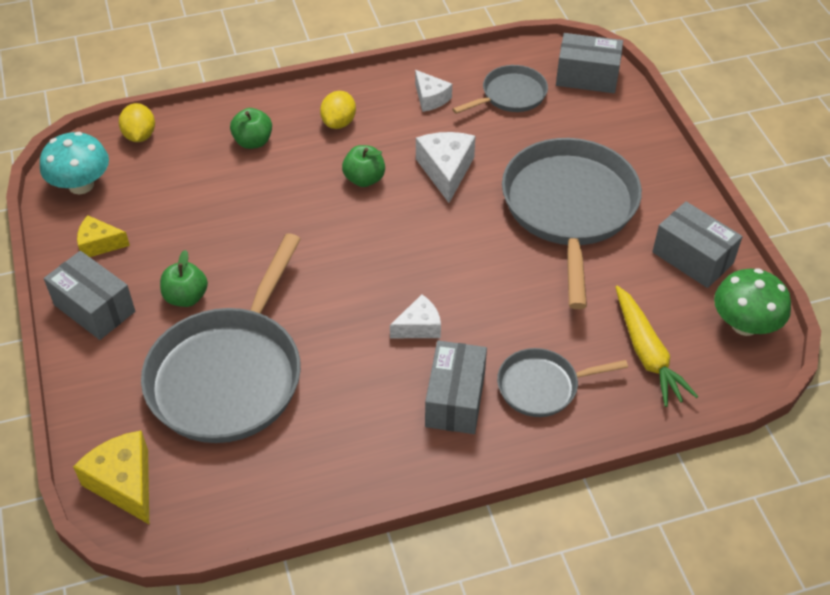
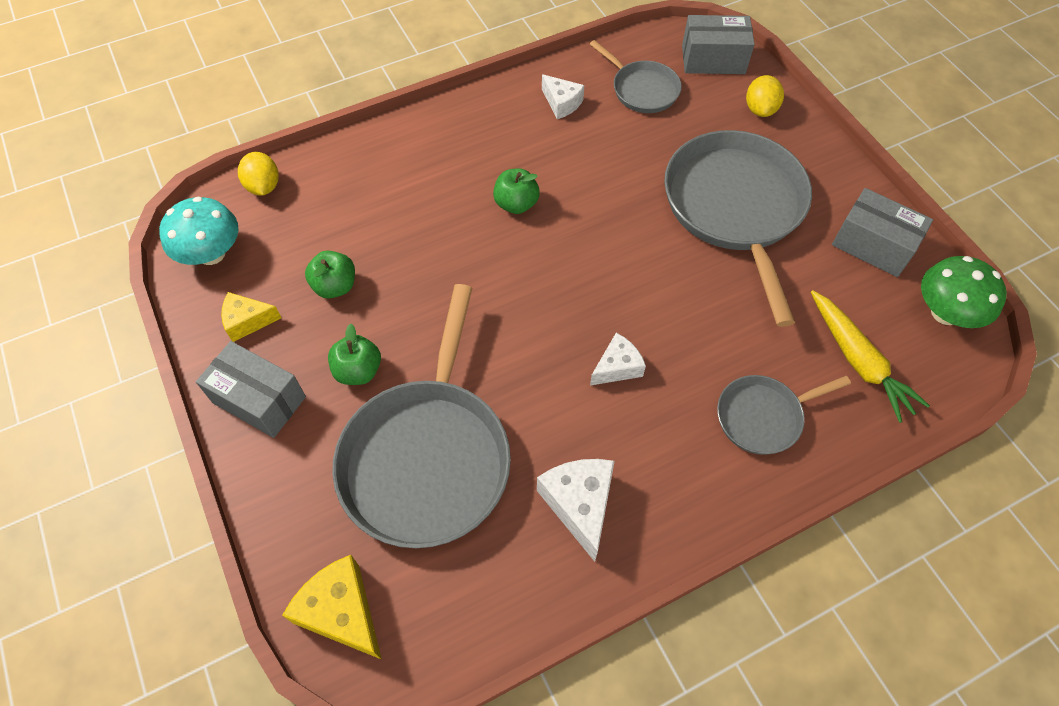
camera: 10 degrees left, 10 degrees up
(253, 142) = (388, 177): green apple -> green apple (335, 286)
(339, 122) = (473, 143): yellow lemon -> yellow lemon (760, 109)
(446, 171) = (598, 183): white cheese -> white cheese (579, 504)
(455, 399) = (677, 447): grey box -> none
(510, 95) = (642, 89): grey pan -> grey pan turned 90 degrees clockwise

